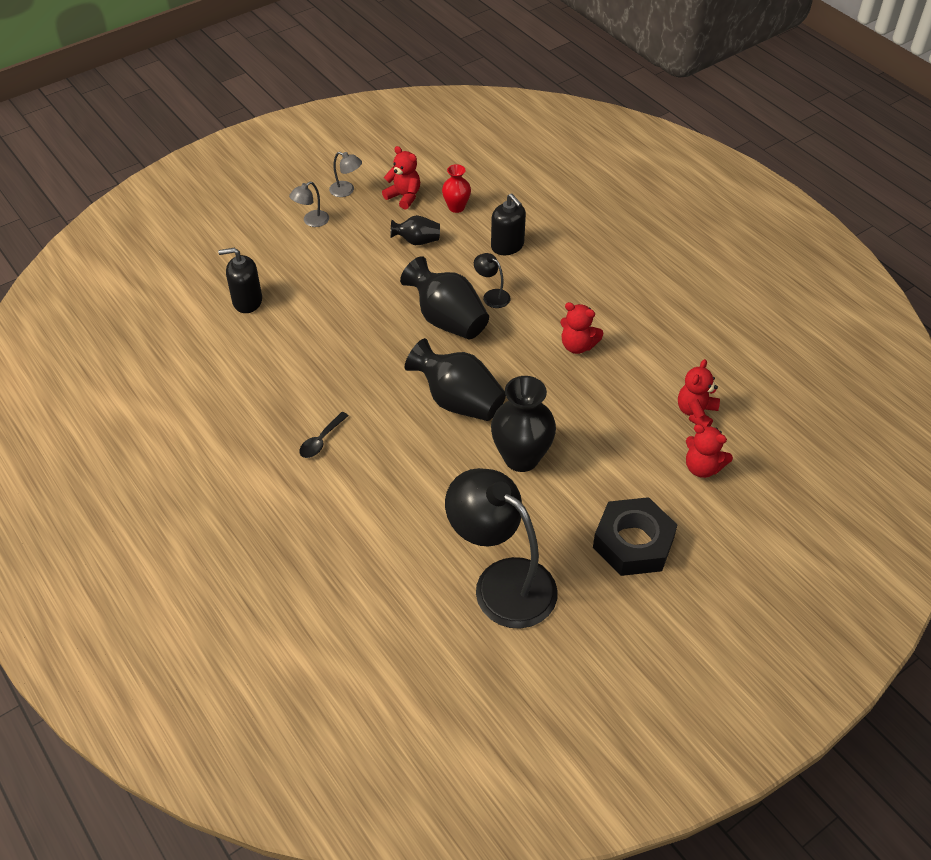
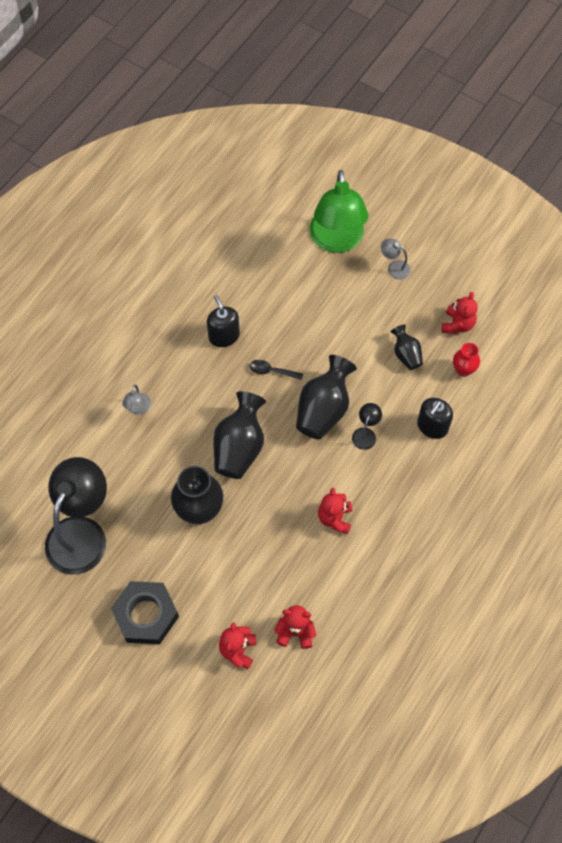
camera: 70 degrees right, 15 degrees up
(247, 301) = (285, 261): black soap dispenser -> black soap dispenser (224, 336)
(250, 254) = (337, 241): none -> green lamp
(321, 440) = (166, 367): black spoon -> black spoon (272, 371)
(346, 191) = (444, 278): grey lamp -> grey lamp (138, 409)

